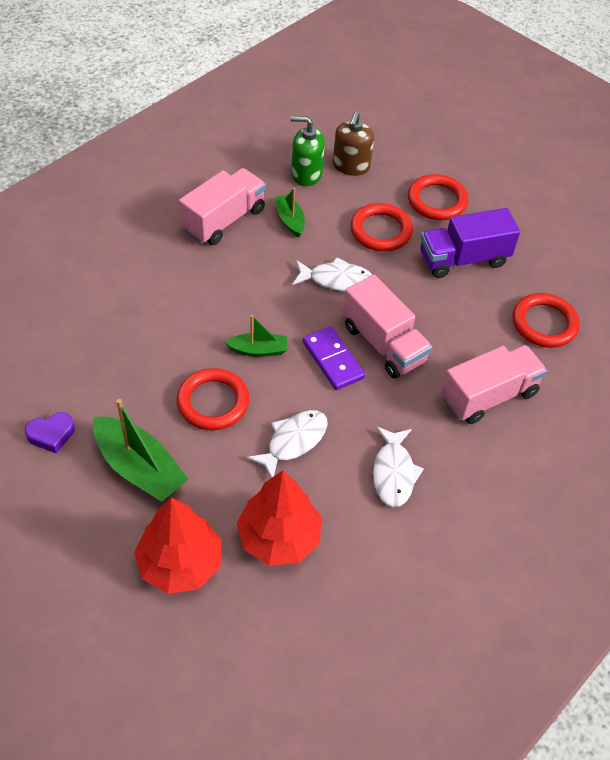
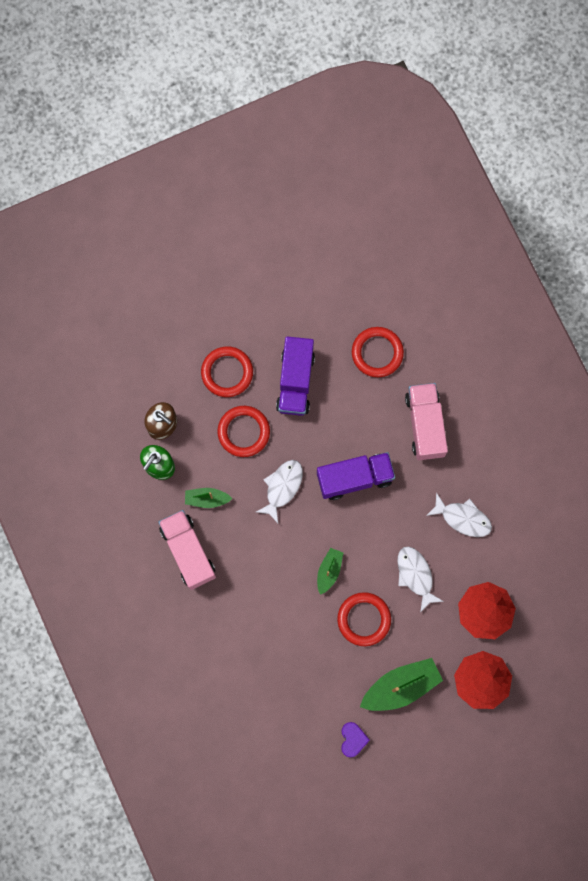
camera: 65 degrees left, 25 degrees up
(333, 360) = (356, 521): purple domino -> none
(383, 343) = (354, 478): pink truck -> purple truck

